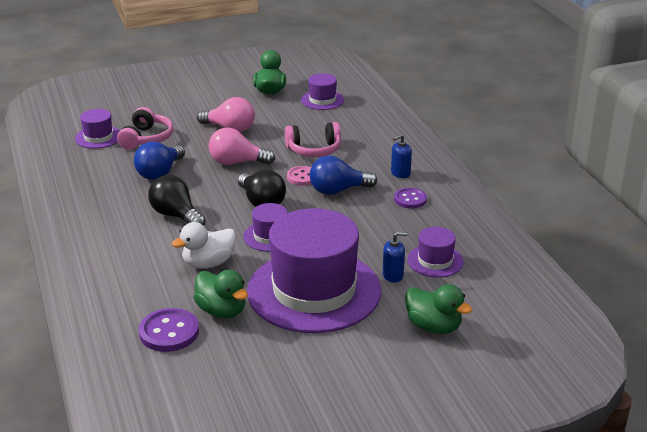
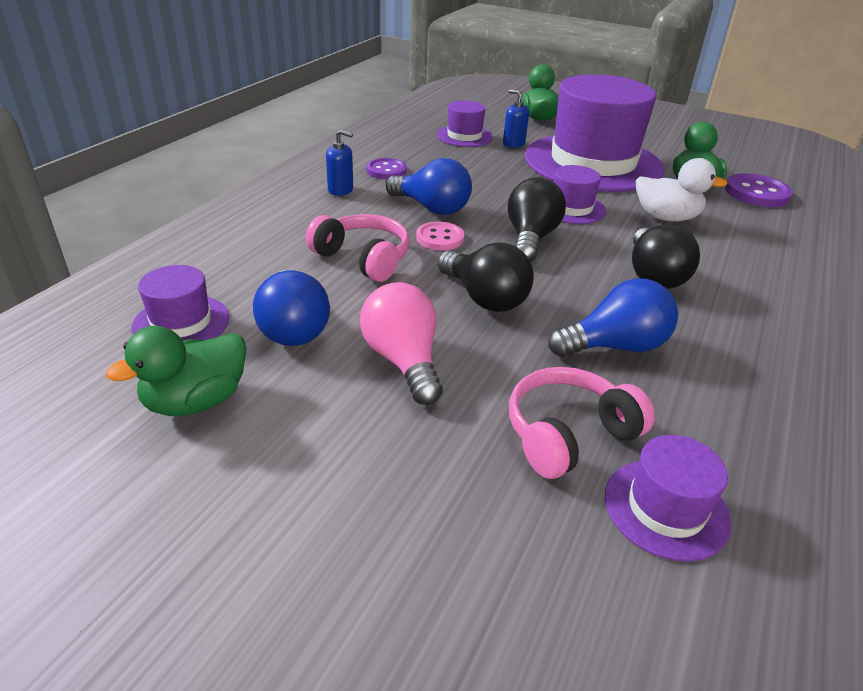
camera: 135 degrees left, 5 degrees up
(237, 162) = (484, 298): pink light bulb -> black light bulb
(285, 117) = (293, 328): none -> blue light bulb

